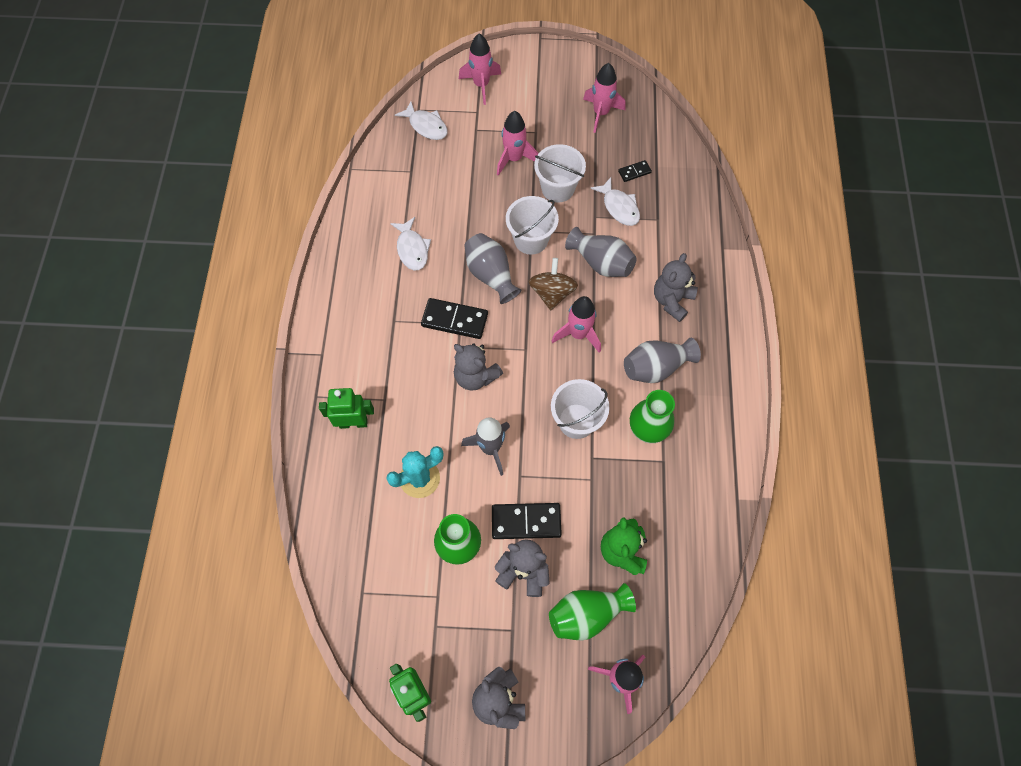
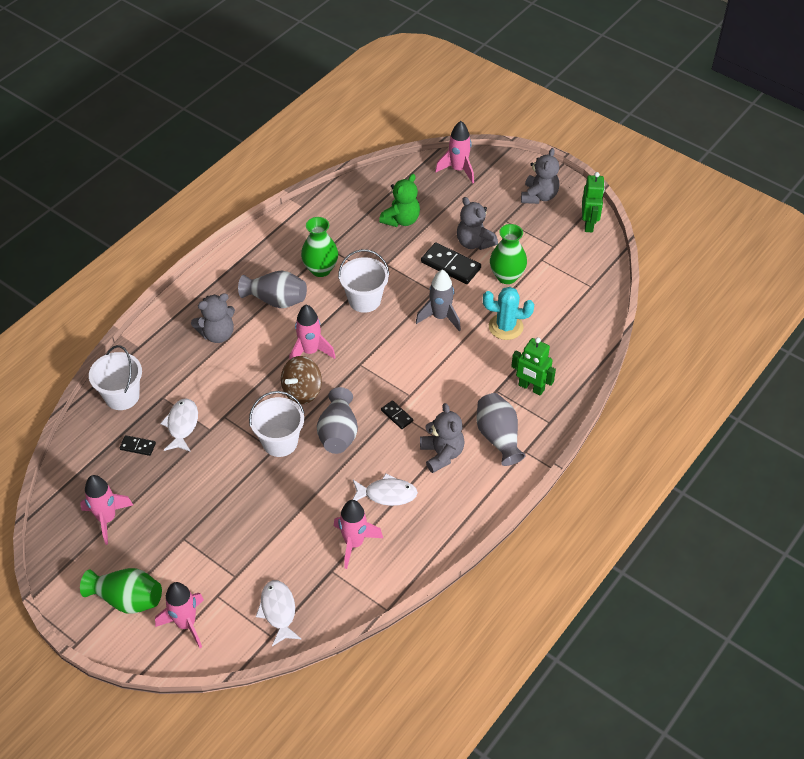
camera: 145 degrees left, 15 degrees down
(412, 249) = (387, 494): white fish -> white fish turned 75 degrees clockwise
(454, 320) = (397, 415): black domino -> black domino, size x0.53
(475, 376) = (413, 367): grey teddy bear -> grey teddy bear (442, 454)
(514, 159) = (227, 523): pink rocket -> pink rocket (354, 543)
(558, 188) = (216, 472): white bucket -> white bucket (122, 396)
(587, 614) = (452, 204): green vase -> green vase (127, 599)
(601, 262) = (242, 391): grey vase -> grey vase (498, 437)

